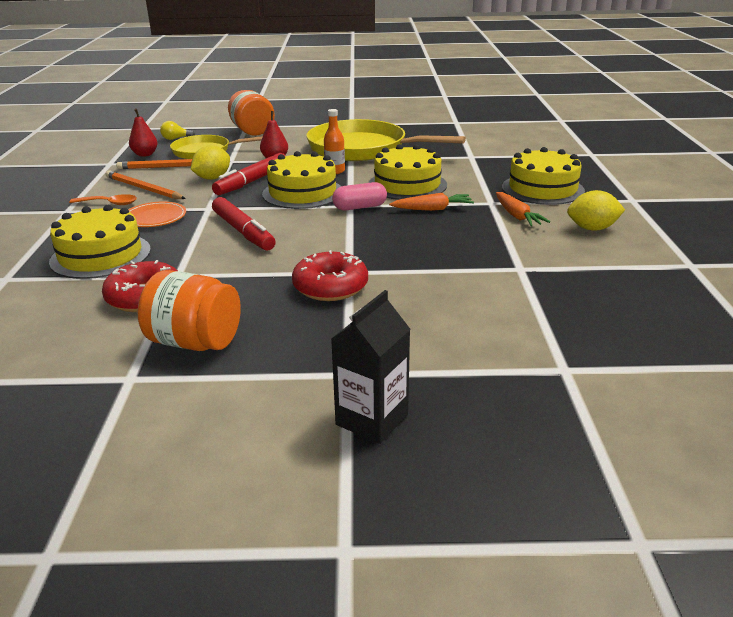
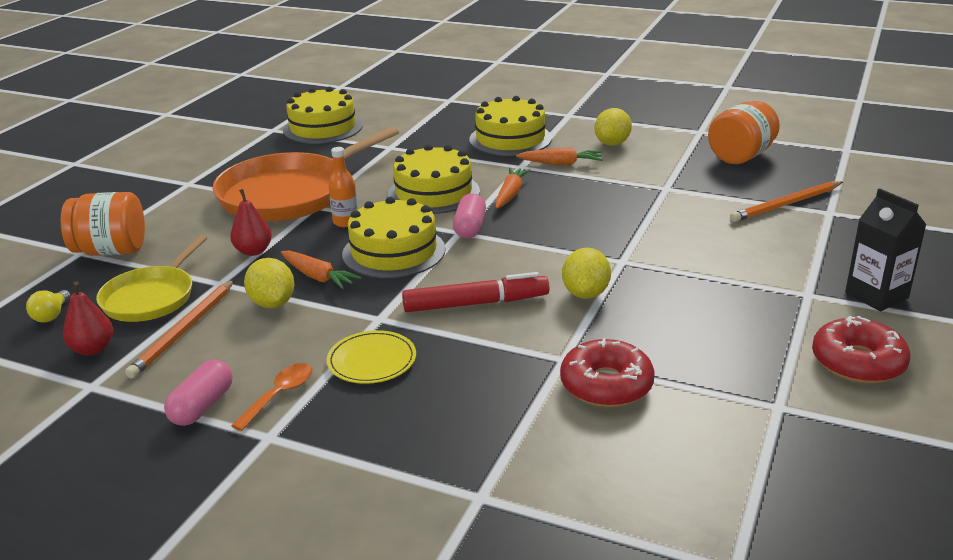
camera: 65 degrees left, 0 degrees up
(94, 189) = (202, 406): none -> pink capsule
(101, 255) = (464, 411): yellow cake -> yellow cake (323, 128)
(143, 188) = (250, 361): orange pencil -> orange pencil (786, 204)
(154, 217) = (372, 360): orange plate -> yellow plate
(195, 342) = (723, 362): orange jar -> orange jar (741, 156)
(252, 181) = (318, 277): red marker -> orange carrot
(281, 266) = (585, 294): none -> yellow lemon
(330, 287) = (648, 275): red donut -> red donut (858, 362)
(362, 149) = (290, 194): yellow pan -> orange pan

